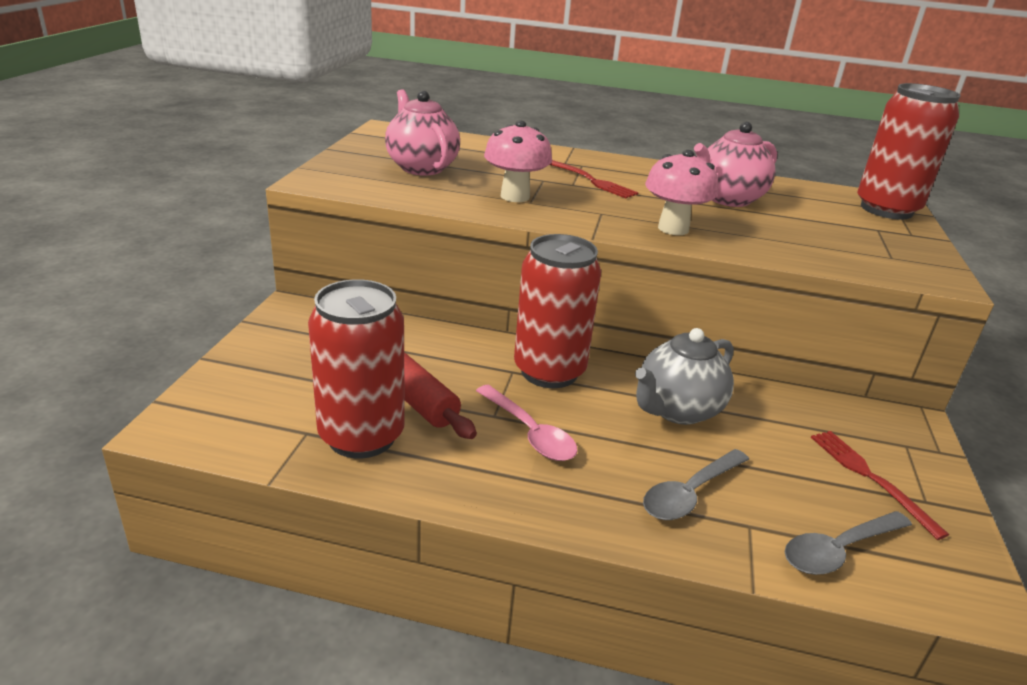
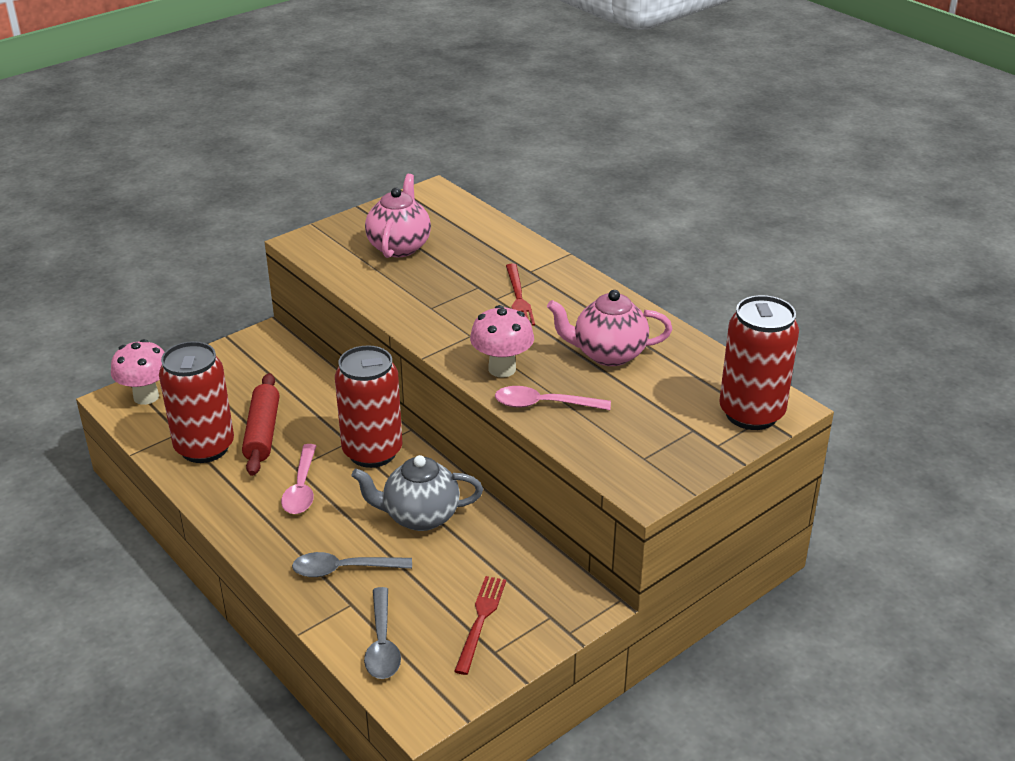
camera: 40 degrees right, 5 degrees up
(515, 196) = (427, 298): pink mushroom -> pink mushroom (146, 396)
(754, 243) = (544, 404): none -> pink spoon
(838, 550) = (382, 643): grey spoon -> grey spoon turned 105 degrees counterclockwise

